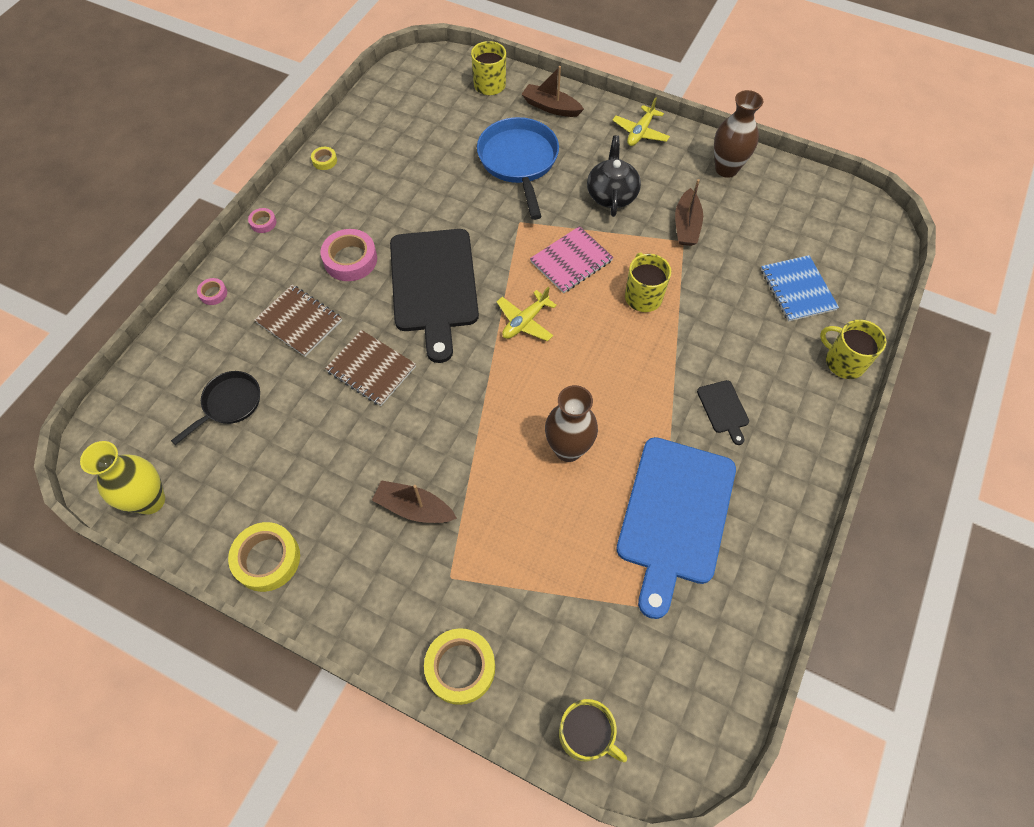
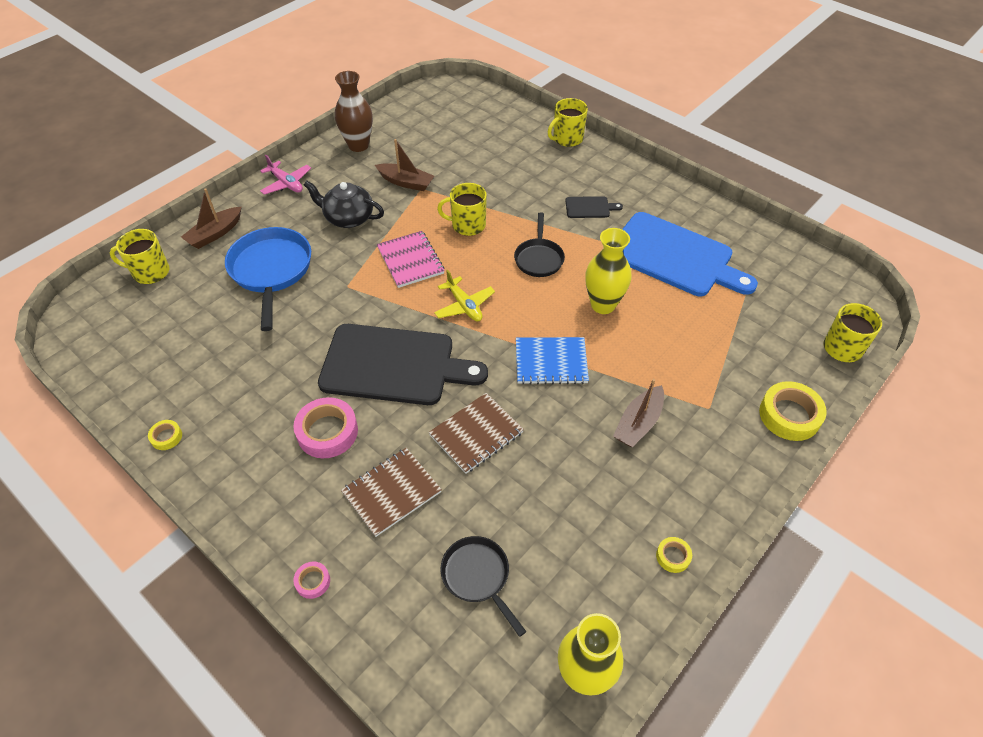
camera: 75 degrees left, 10 degrees down
(263, 223) = (228, 514): pink tape -> none
(267, 559) = (673, 556): yellow tape -> yellow tape, size x0.50
(519, 162) = (271, 271): blue pan -> blue pan turned 75 degrees clockwise
(568, 449) = (603, 305): brown vase -> yellow vase
(617, 373) = (539, 258): none -> black pan
(640, 132) = (286, 183): yellow plane -> pink plane
(797, 290) = (496, 142): blue notebook -> blue notebook (551, 362)

